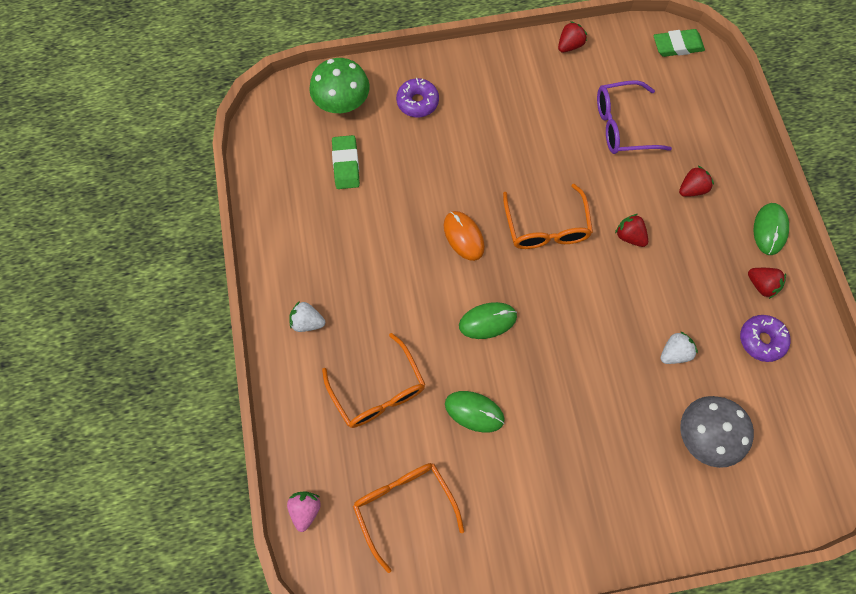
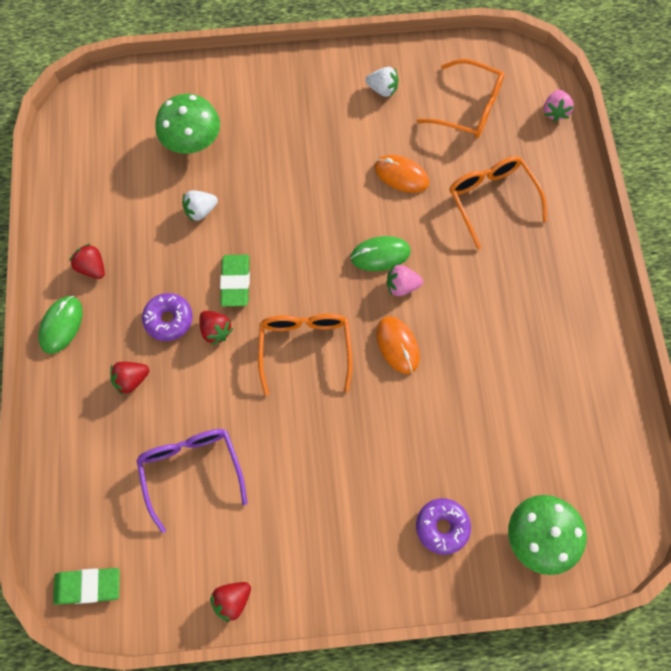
camera: 175 degrees left, 0 degrees up
(307, 322) = (564, 268): white strawberry -> white strawberry (382, 89)
(346, 164) = (530, 445): green eraser -> green eraser (235, 282)
(404, 506) = (469, 108): orange glasses -> orange glasses turned 45 degrees counterclockwise
(464, 291) = (401, 286): none -> pink strawberry
(474, 411) = (401, 175): green mouse -> orange mouse
(621, 125) = (191, 469): purple glasses -> purple glasses turned 105 degrees counterclockwise
(705, 435) = (192, 140): grey mushroom -> green mushroom
(761, 340) = (112, 215): purple donut -> purple donut (169, 319)

